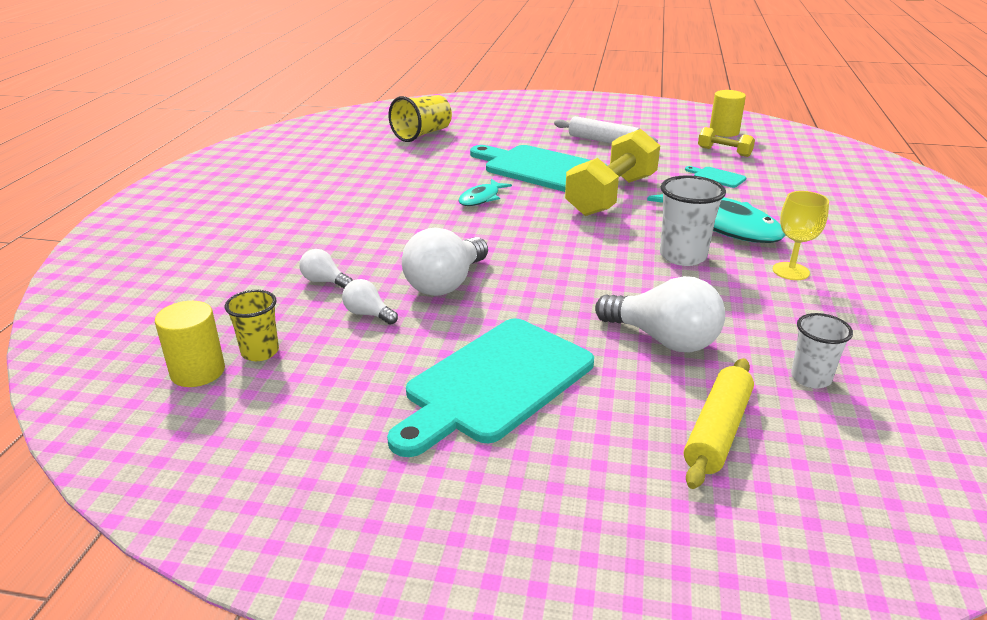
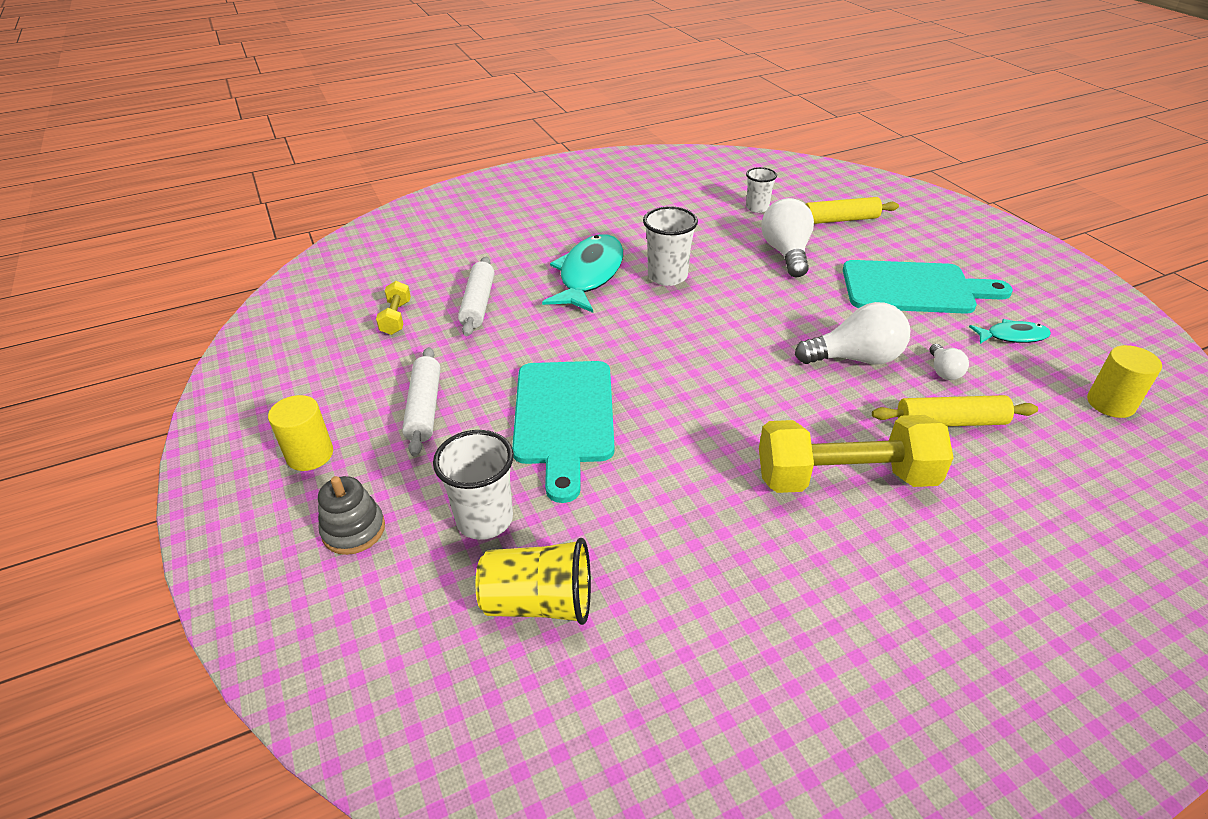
camera: 125 degrees left, 10 degrees up
(260, 352) = (1052, 391): yellow cup -> none
(324, 281) = (950, 422): white light bulb -> yellow rolling pin
(481, 198) = (688, 420): turquoise fish -> turquoise fish (1012, 336)
(490, 136) = (484, 519): none -> white cup
(526, 115) = (354, 530): none -> grey stacking toy
(611, 195) = (588, 344): yellow dumbbell -> yellow dumbbell (845, 478)
(717, 177) = (478, 303): turquoise cutting board -> white rolling pin
(724, 132) = (321, 335): yellow cylinder -> yellow cylinder (310, 454)
(790, 271) = (637, 235): yellow goblet -> none

